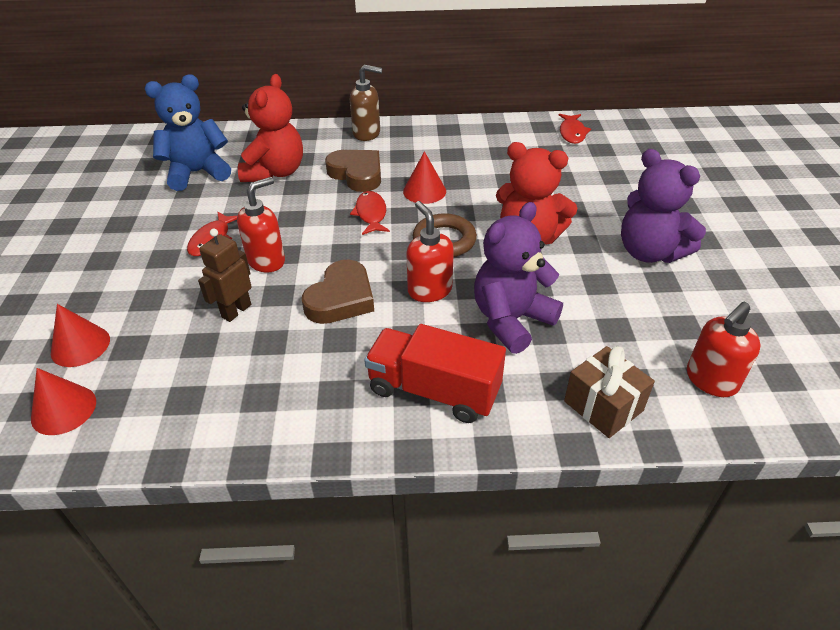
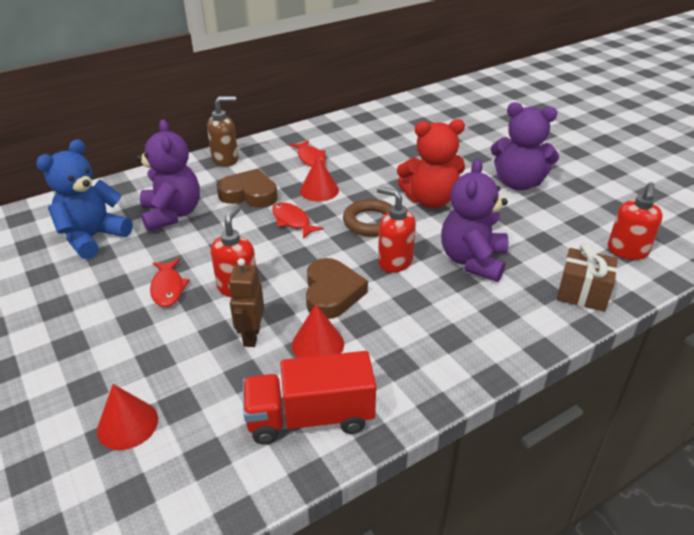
camera: 30 degrees left, 5 degrees down
(64, 409) = (169, 483): red cone -> red cone (318, 344)
(275, 172) = (172, 214): red teddy bear -> purple teddy bear
(434, 390) = (466, 330): red truck -> red truck (310, 417)
(572, 133) = (391, 116): red fish -> red fish (311, 158)

